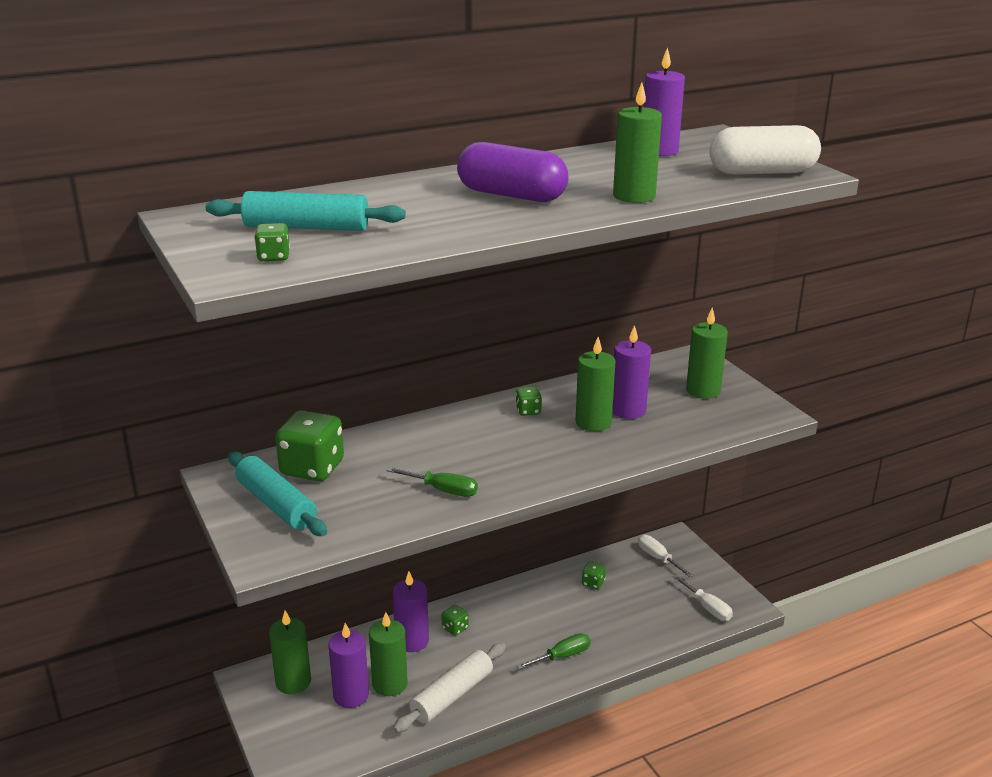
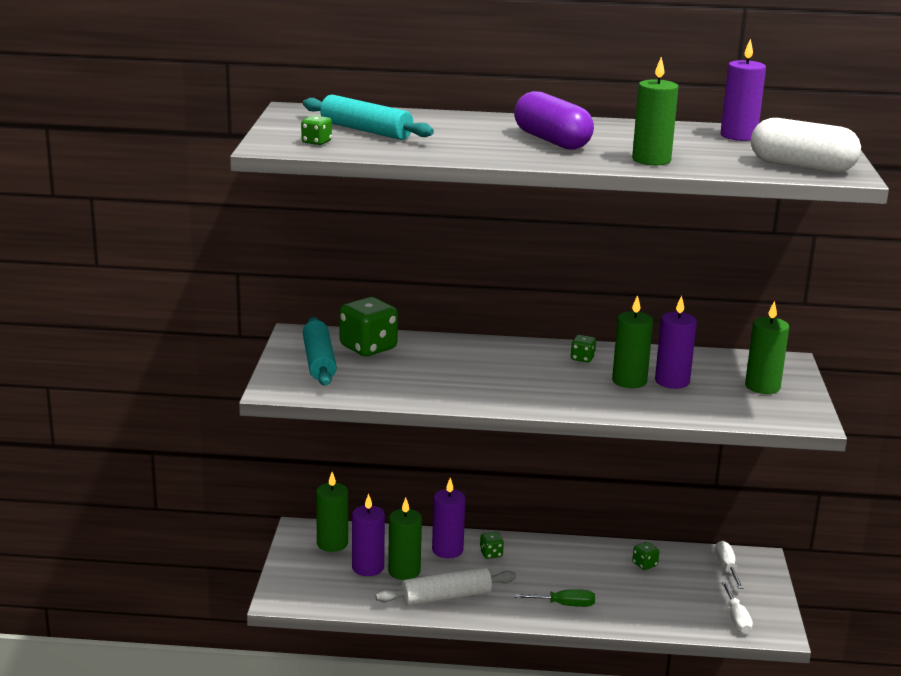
camera: 30 degrees right, 5 degrees down
(442, 490) = (449, 388): green screwdriver -> none

